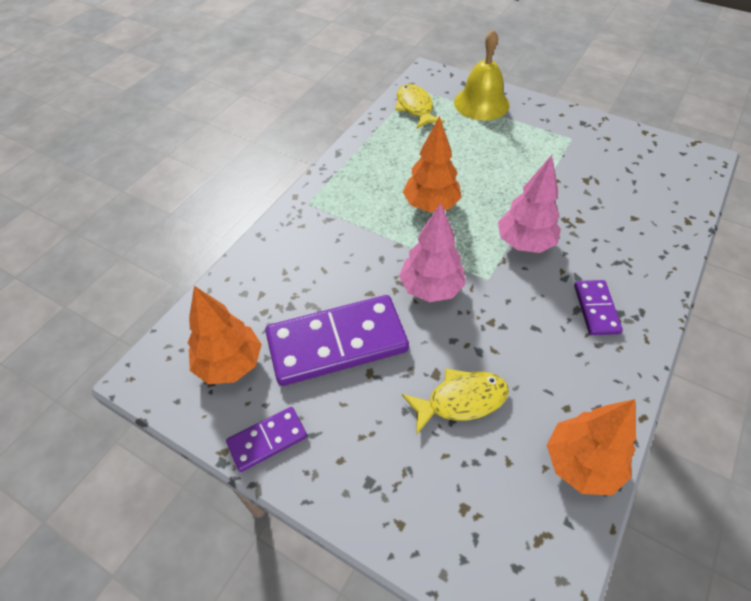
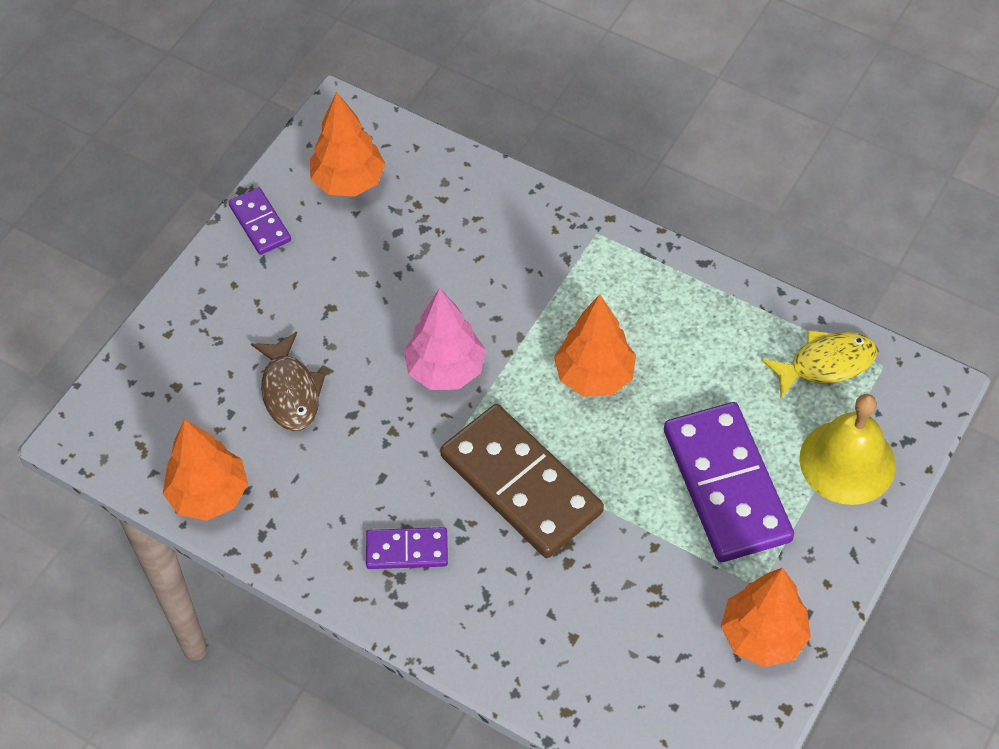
camera: 90 degrees right, 5 degrees up
(337, 343) = (370, 276): purple domino -> purple domino (726, 485)
(461, 400) = (290, 391): yellow fish -> brown fish
(524, 243) = (521, 484): pink tree -> brown domino
(603, 138) = (762, 636): none -> orange tree

